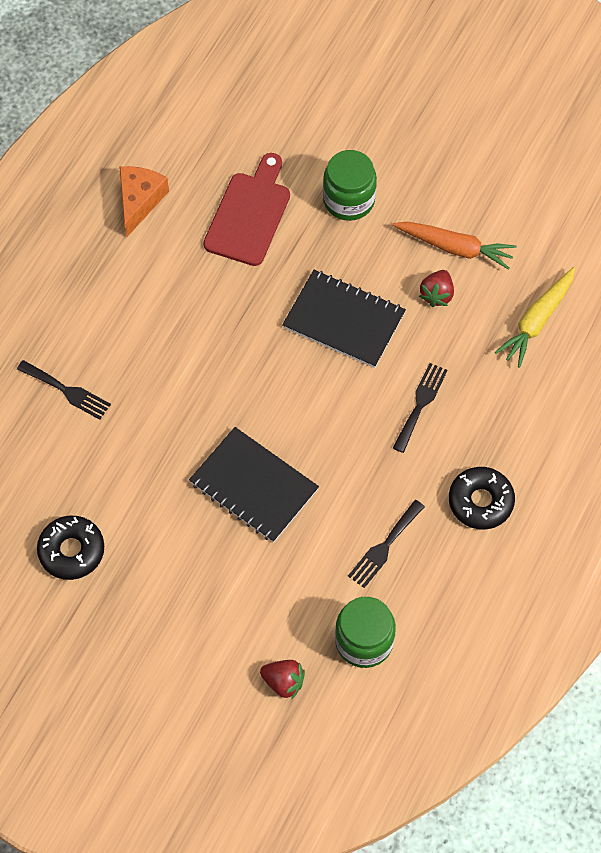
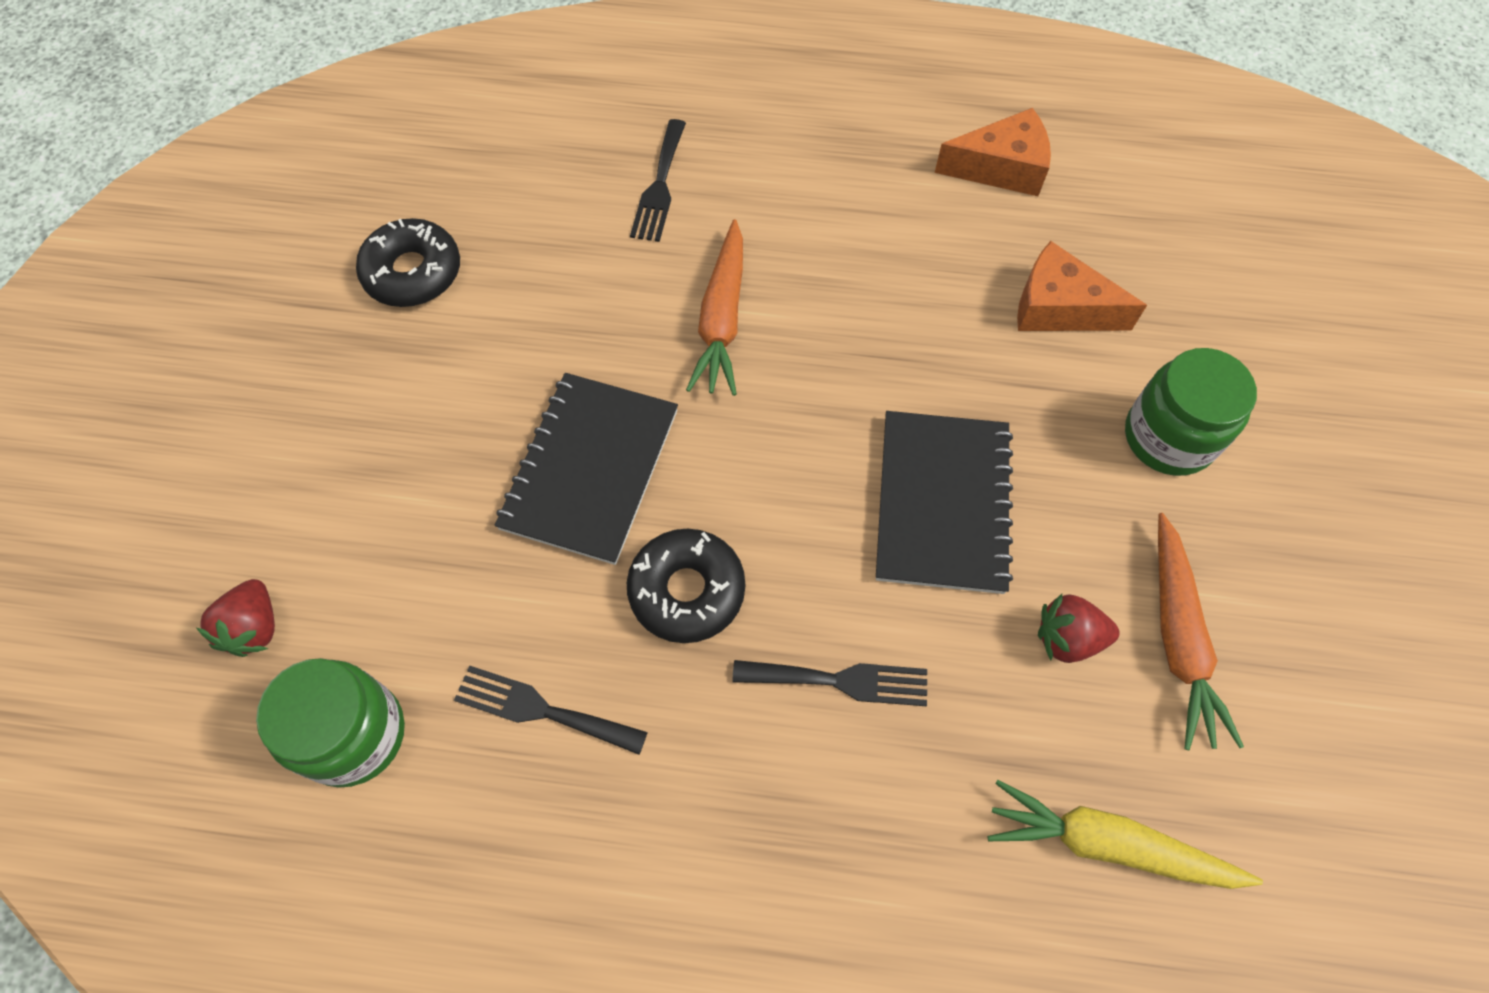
camera: 70 degrees right, 0 degrees up
(182, 388) = (722, 319): none -> orange carrot
(249, 214) = (1059, 308): red cutting board -> orange cheese
(480, 501) = (685, 857): black donut -> black donut (687, 590)

